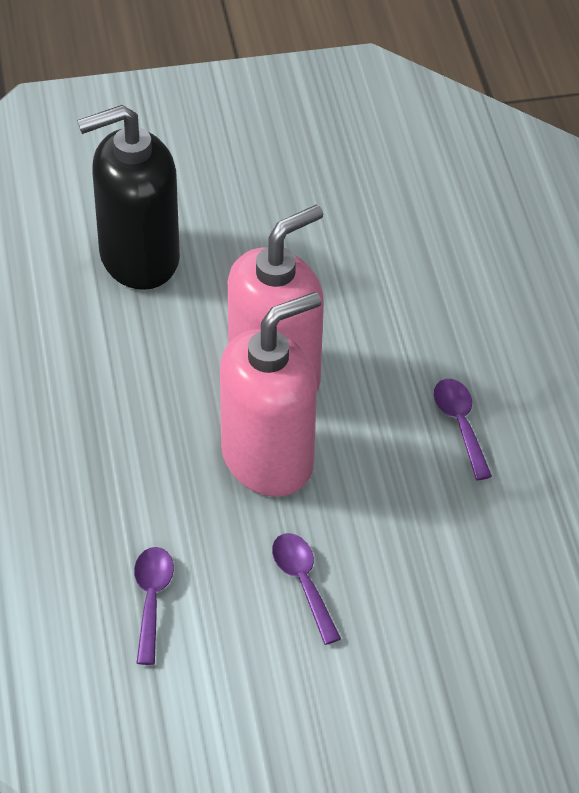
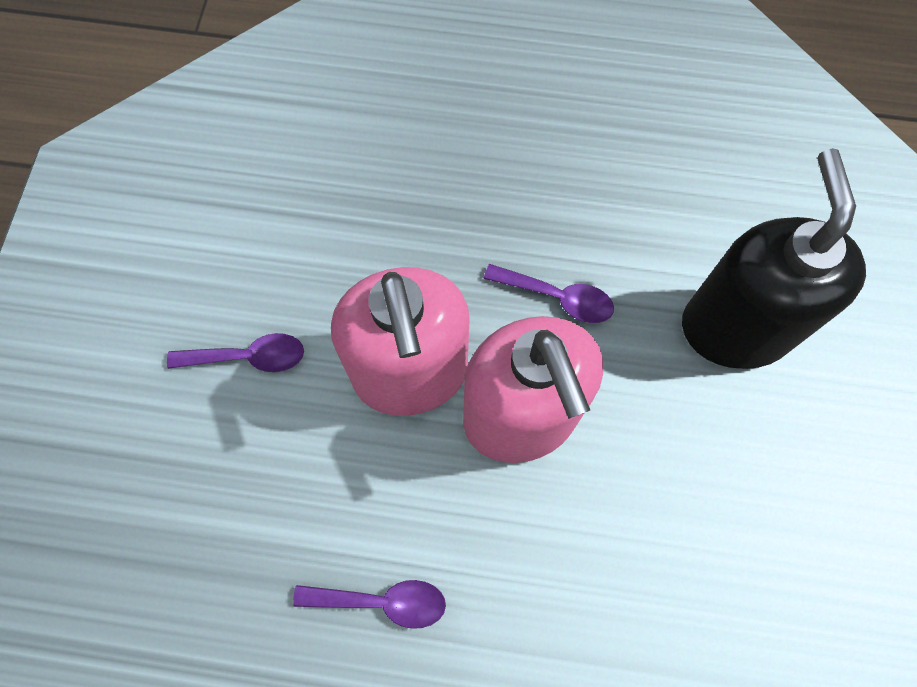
camera: 110 degrees right, 20 degrees up
(151, 599) = (289, 221): purple spoon -> purple spoon (557, 297)

